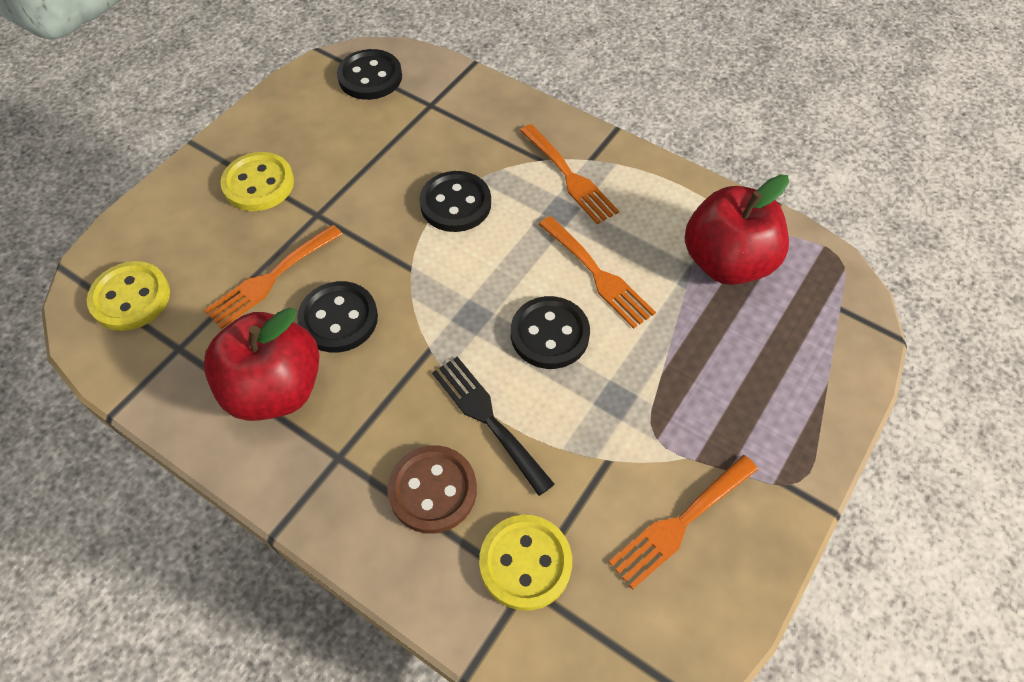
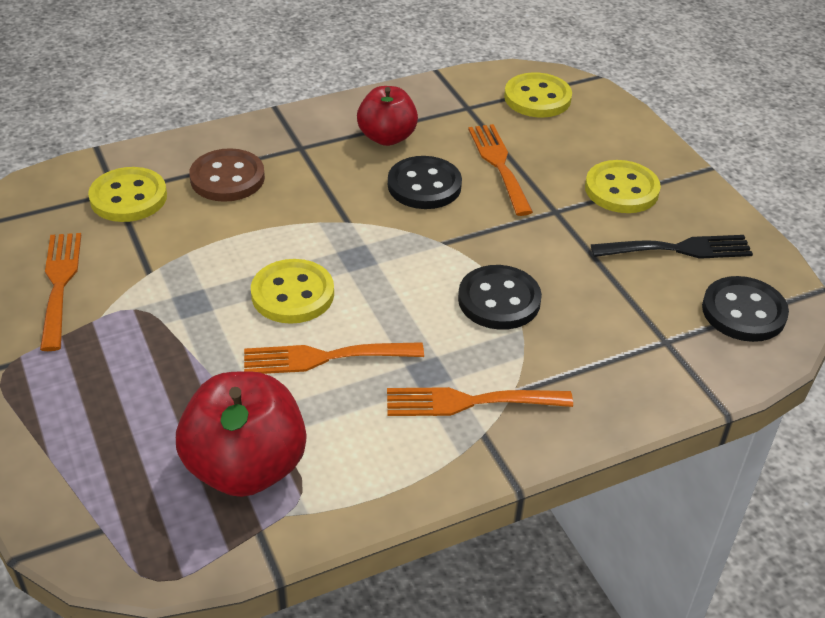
camera: 120 degrees right, 15 degrees down
(275, 389) = (387, 137): red apple -> red apple, size x0.66
(488, 419) = (253, 226): black fork -> black fork (678, 249)
(549, 334) = (292, 294): black button -> yellow button

